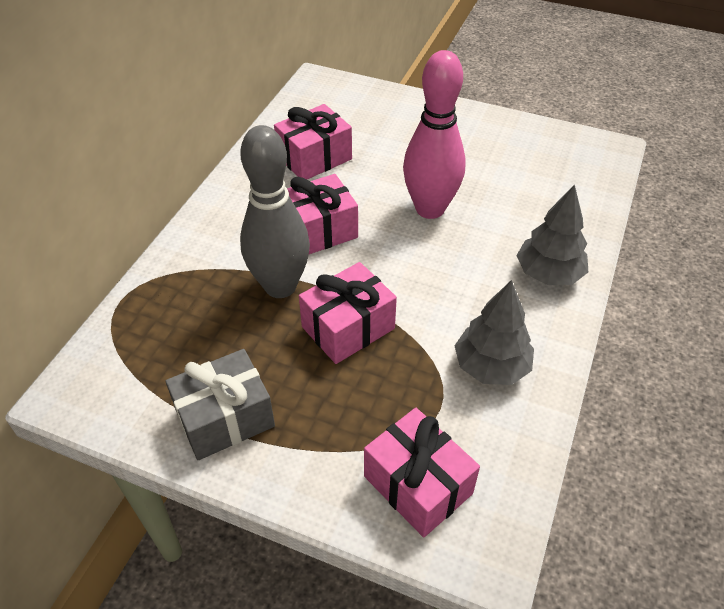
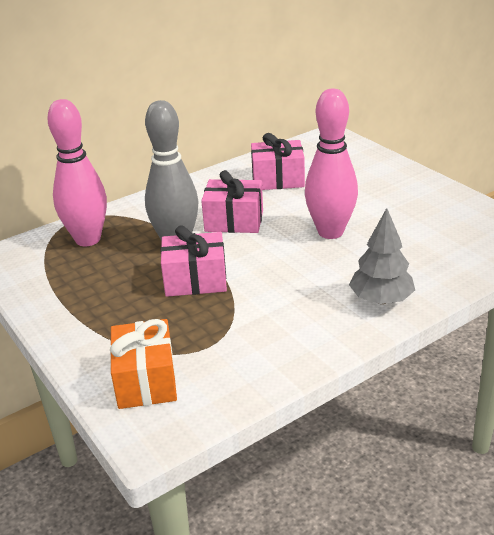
camera: 35 degrees right, 15 degrees down
(166, 323) = (88, 239): none -> pink bowling pin
(225, 418) = (70, 299): grey gift -> none
(417, 485) = (146, 380): pink gift -> orange gift
(491, 367) = (270, 337): grey tree -> none

